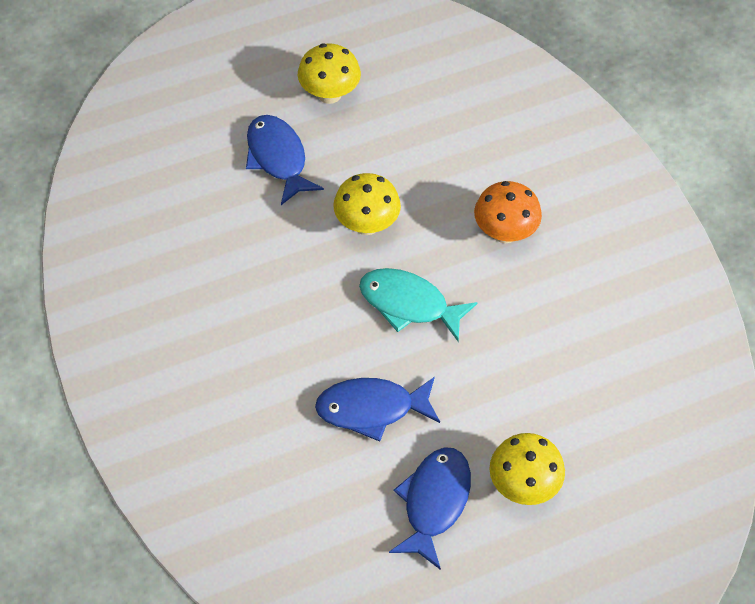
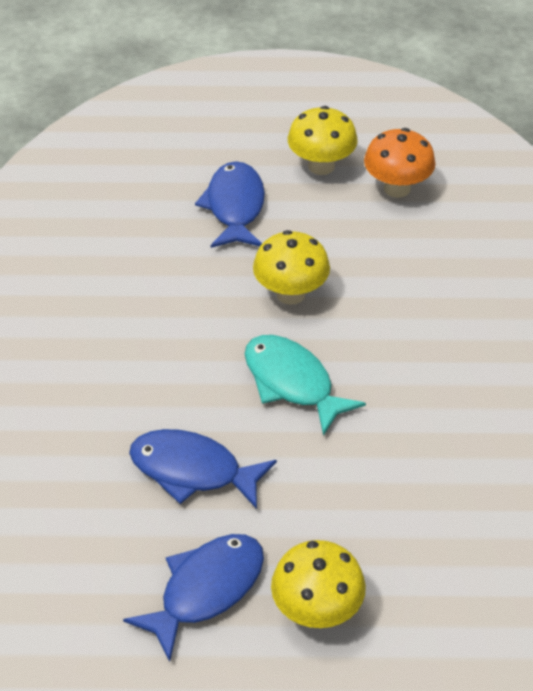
camera: 25 degrees right, 10 degrees down
(504, 232) = (437, 348): orange mushroom -> orange mushroom (397, 188)

